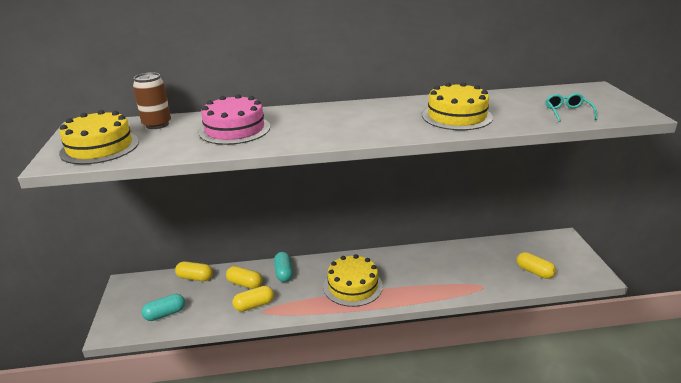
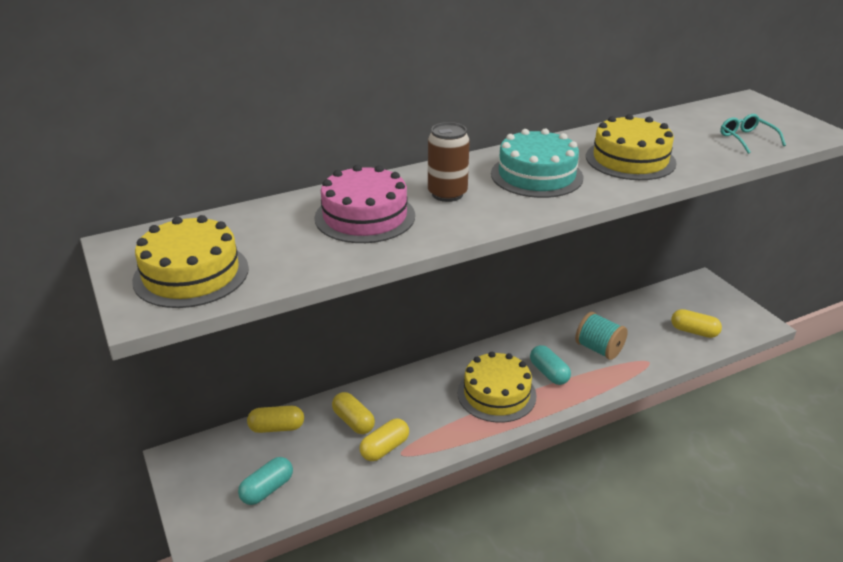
camera: 20 degrees left, 5 degrees up
(157, 124) = (241, 223): brown can -> brown can (447, 194)
(245, 284) = (353, 421): yellow capsule -> yellow capsule turned 45 degrees clockwise
(284, 273) = (397, 395): turquoise capsule -> turquoise capsule (549, 373)
(376, 119) = (536, 175): none -> turquoise cake
(448, 270) = (599, 349): none -> turquoise spool

